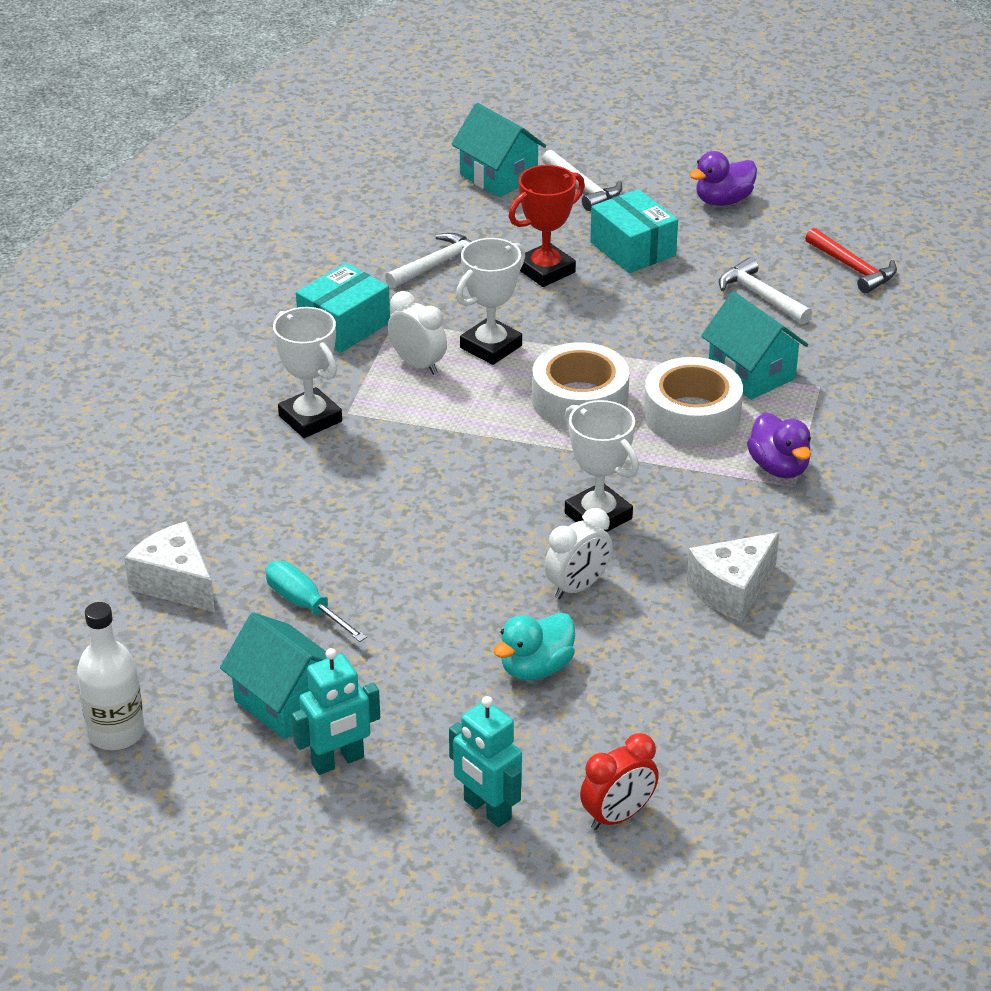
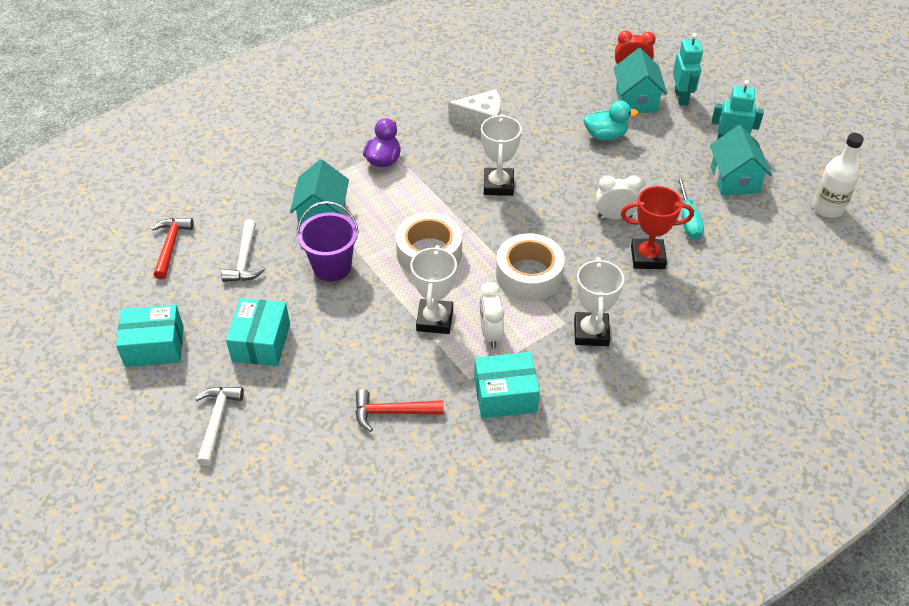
camera: 140 degrees left, 10 degrees up
(175, 583) = (749, 269): white cheese -> none
(436, 264) = (392, 412): white hammer -> red hammer
(491, 347) = (434, 320): white trophy -> white trophy turned 75 degrees counterclockwise
(498, 176) = (254, 476): turquoise house -> turquoise house (636, 100)
(545, 270) = (333, 360): red trophy -> red trophy (647, 257)
(577, 587) = (548, 158): white clock -> white clock (614, 216)
(663, 335) = (332, 267): none -> purple bucket
(692, 415) = (385, 210): white tape -> white tape (529, 275)
(723, 201) = (154, 346): purple duck -> turquoise box

